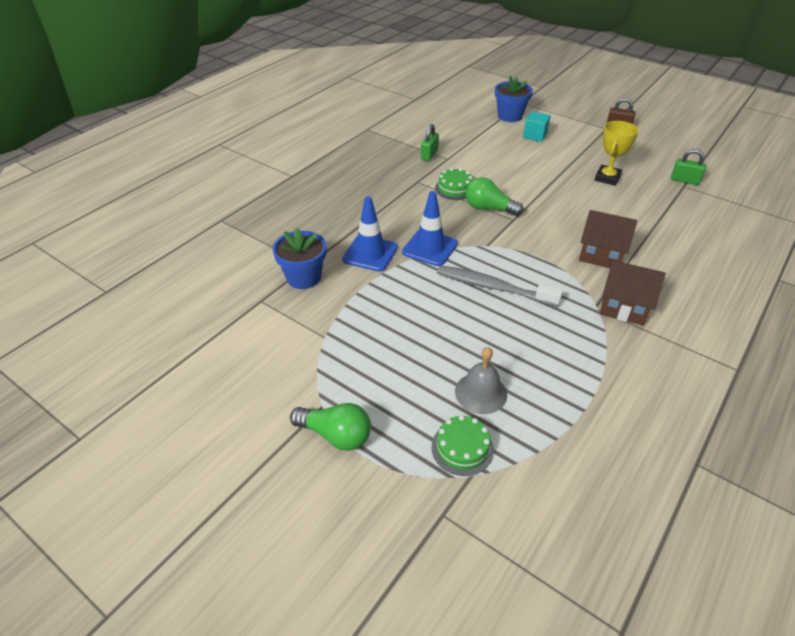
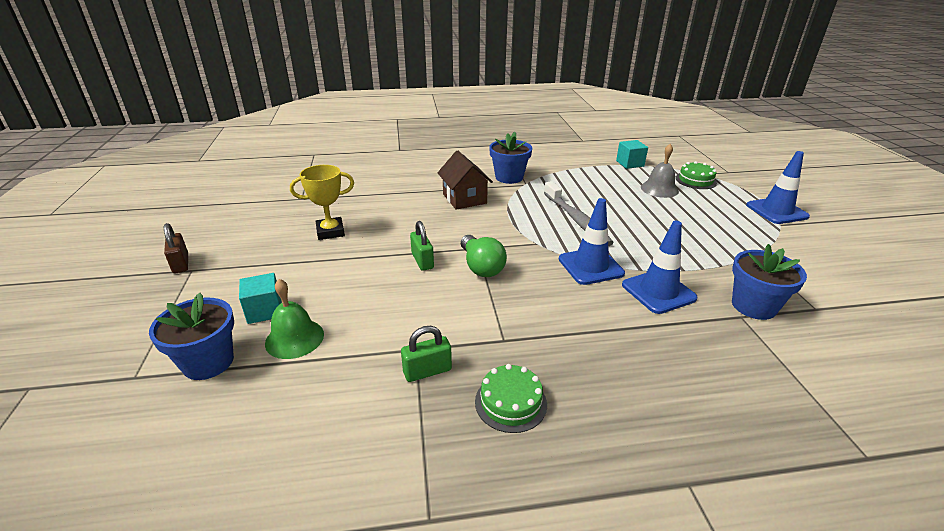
camera: 135 degrees left, 10 degrees down
(336, 435) = (776, 211): green light bulb -> blue traffic cone
(454, 188) = (477, 304): green cake -> green cake (510, 402)
(500, 136) = (294, 338): none -> green bell
(568, 434) = (630, 163): none -> turquoise cube
(624, 307) = (509, 177): brown house -> blue flower pot
(684, 180) = (290, 200): green padlock -> green padlock (422, 261)

